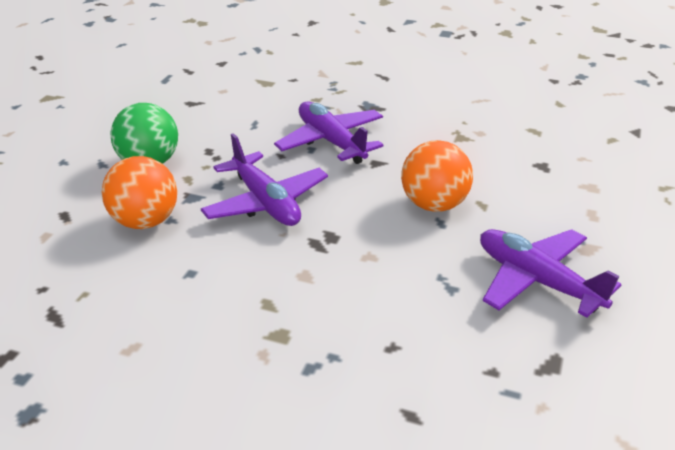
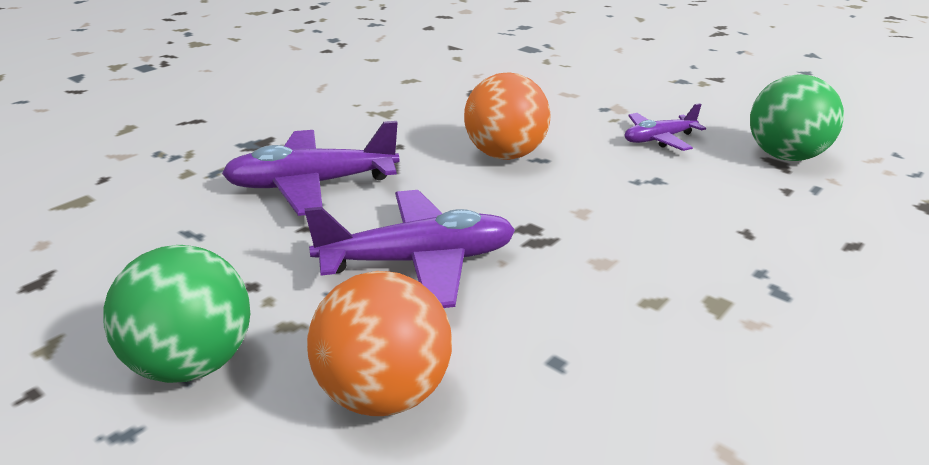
camera: 70 degrees left, 5 degrees down
(537, 281) = (659, 139): purple plane -> purple plane, size x0.58
(571, 370) = (785, 156): none -> green ball

